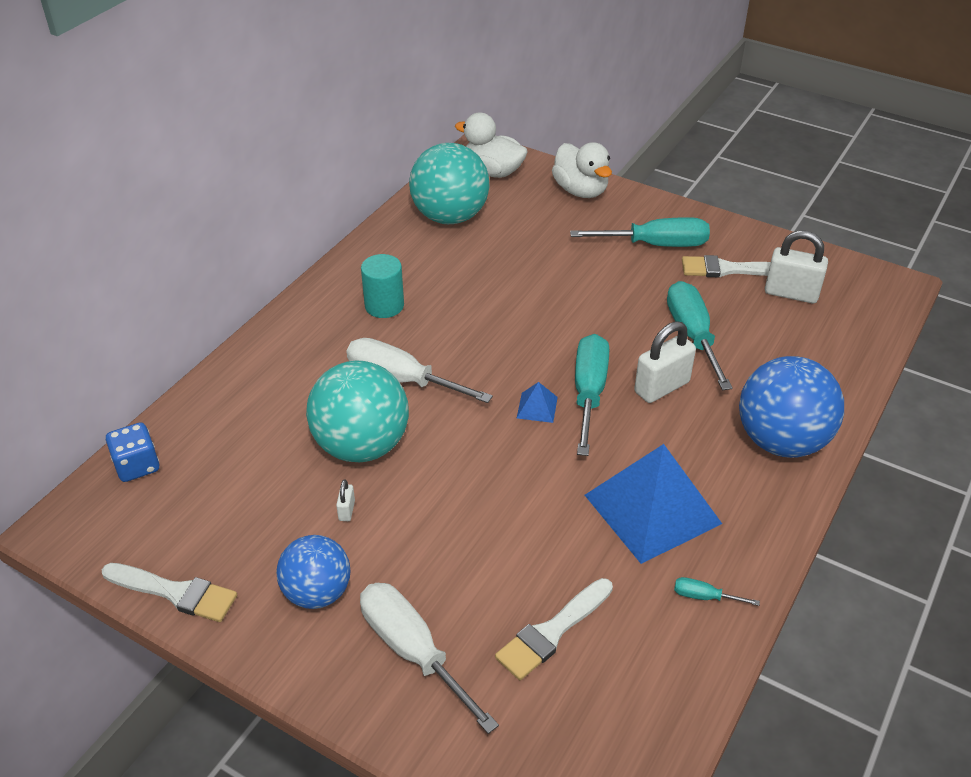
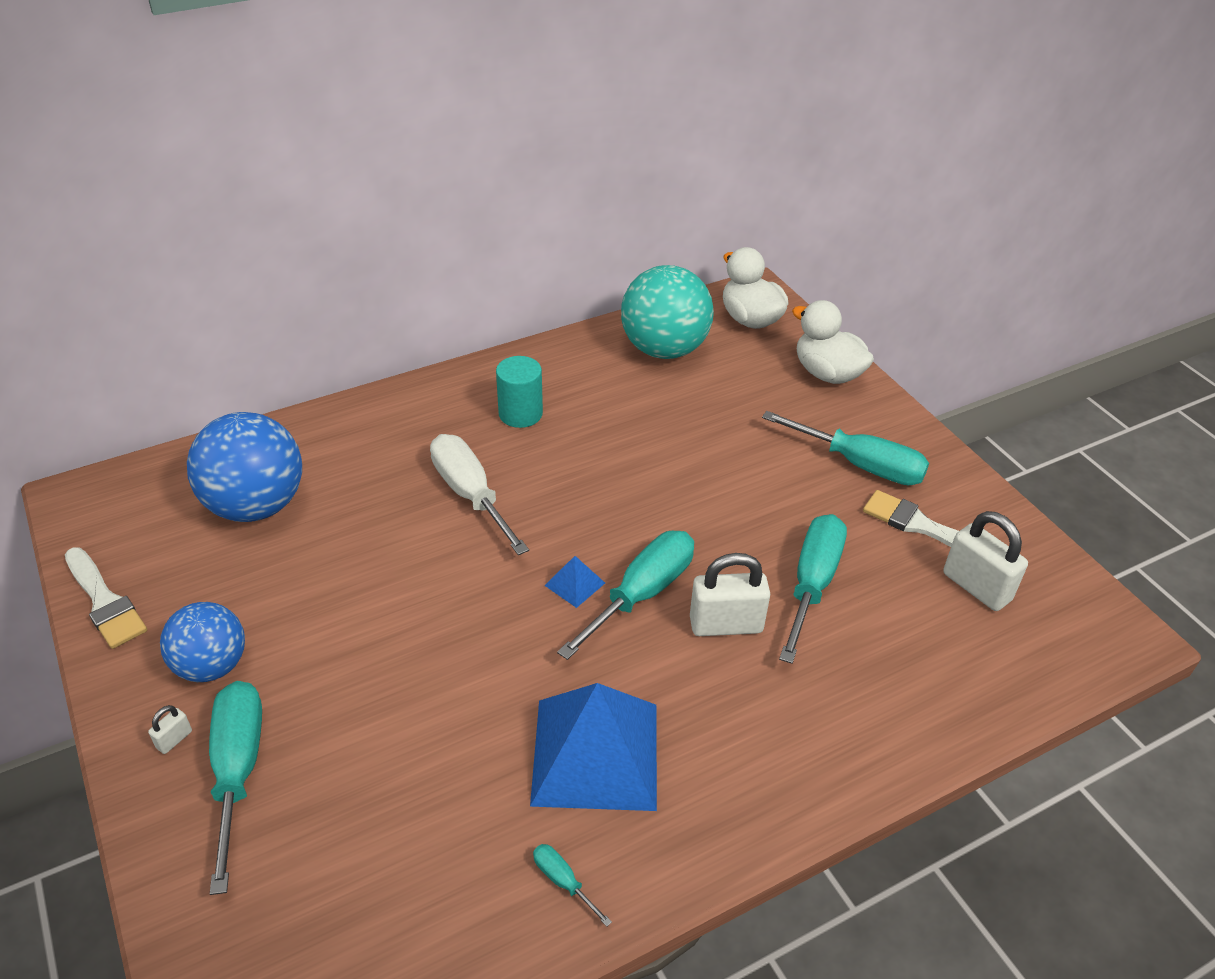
camera: 30 degrees right, 0 degrees up
(137, 466) = (180, 470): blue dice -> none
(346, 510) = (307, 599): white padlock -> white padlock (174, 739)
(362, 446) = (376, 543): turquoise ball -> none
(413, 651) = (238, 770): white screwdriver -> turquoise screwdriver
(552, 632) = (377, 827): white brush -> none
(580, 191) = (827, 373): white duck -> white duck turned 135 degrees clockwise
(781, 441) = (809, 752): blue ball -> blue ball (256, 505)

